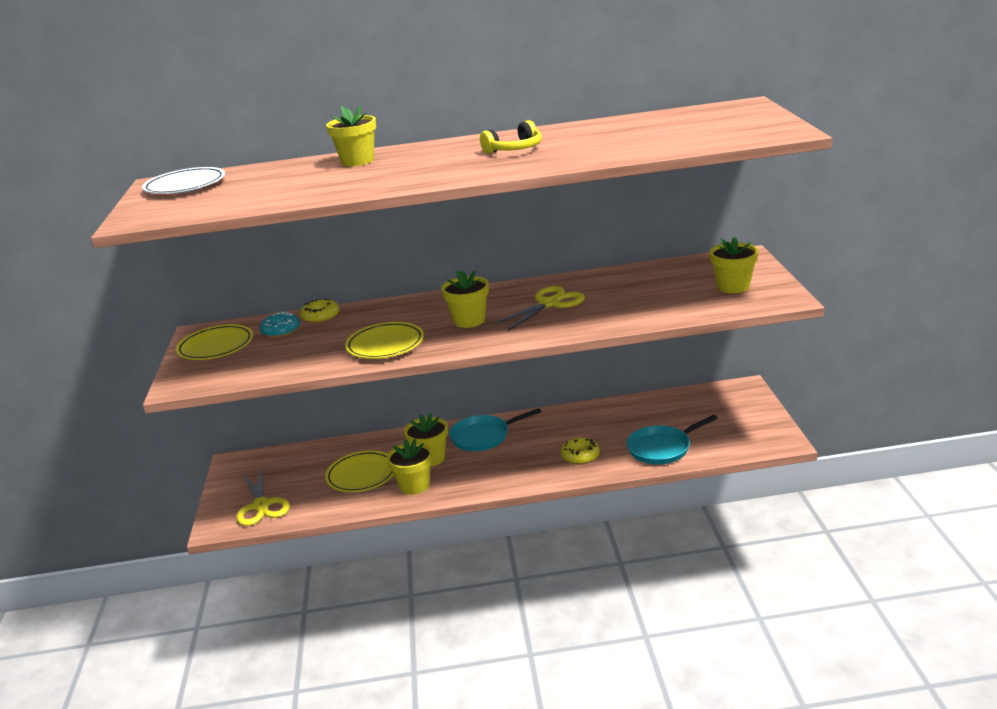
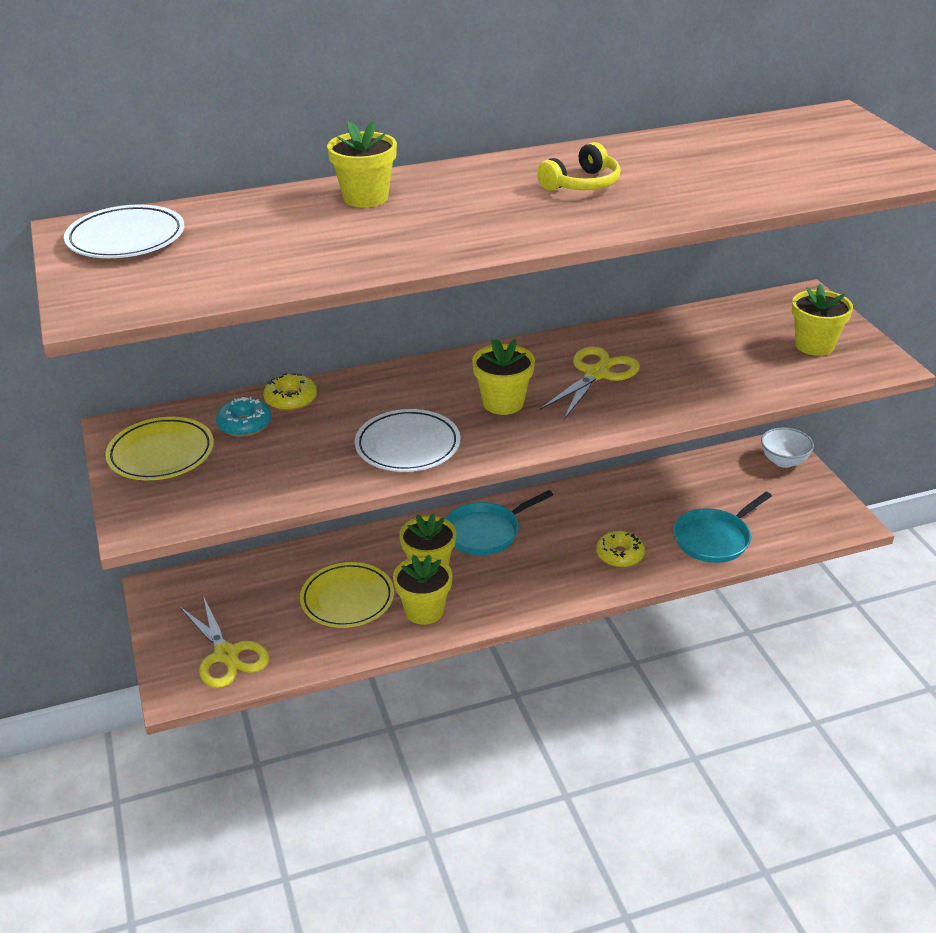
camera: 15 degrees left, 10 degrees up
(385, 345) = (408, 446): yellow plate -> white plate
(744, 397) = (784, 461): none -> white bowl

